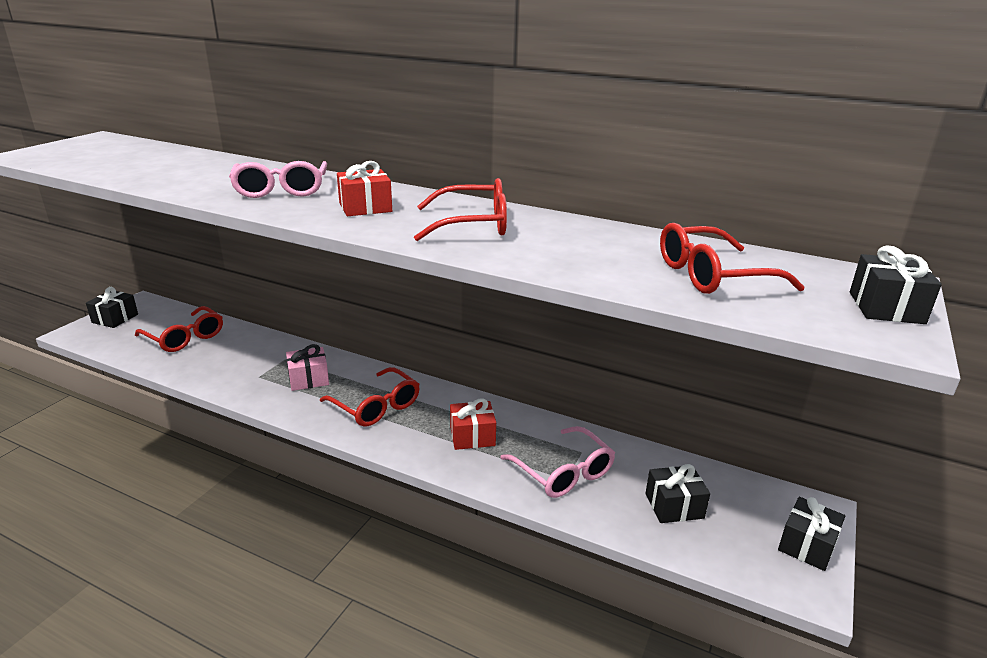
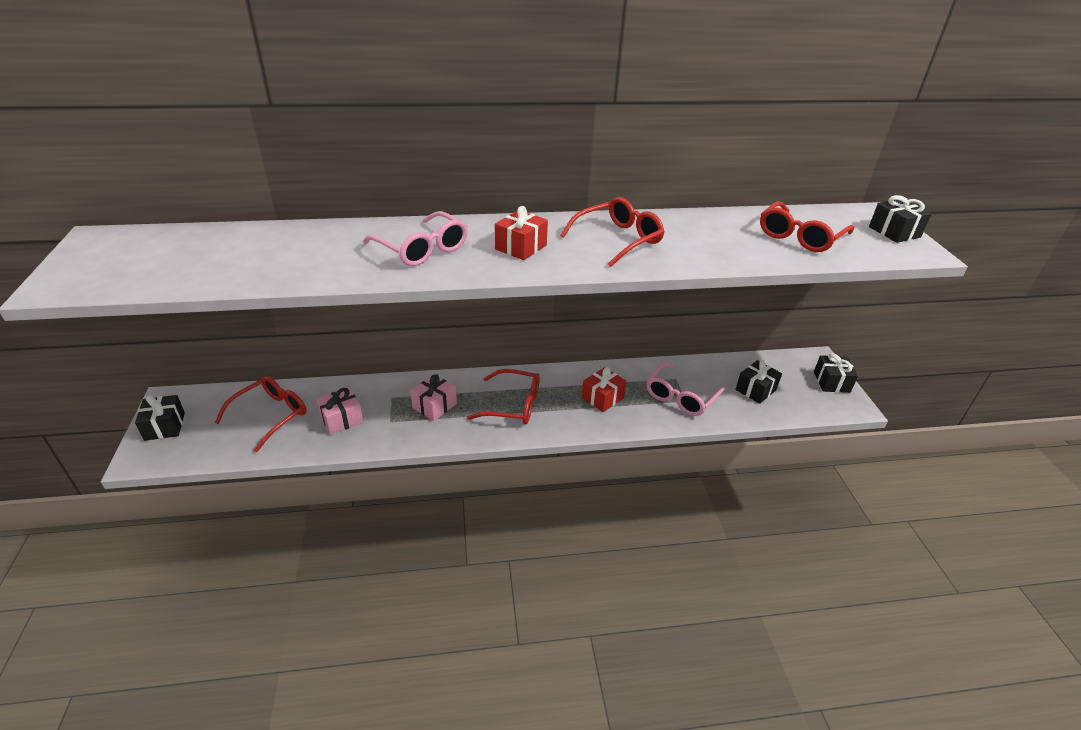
camera: 35 degrees left, 10 degrees up
(185, 338) = (271, 415): red glasses -> red glasses turned 60 degrees counterclockwise
(227, 360) = (342, 419): none -> pink gift
(563, 472) = (681, 397): pink glasses -> pink glasses turned 105 degrees clockwise

